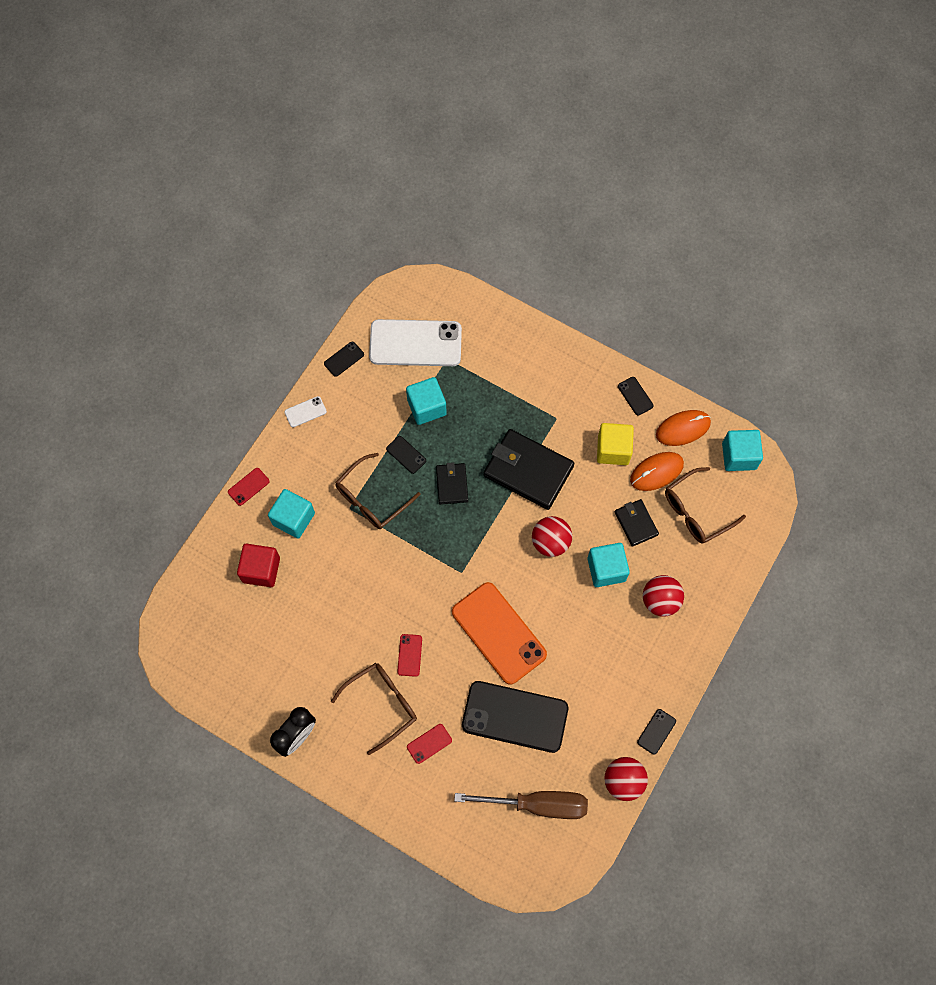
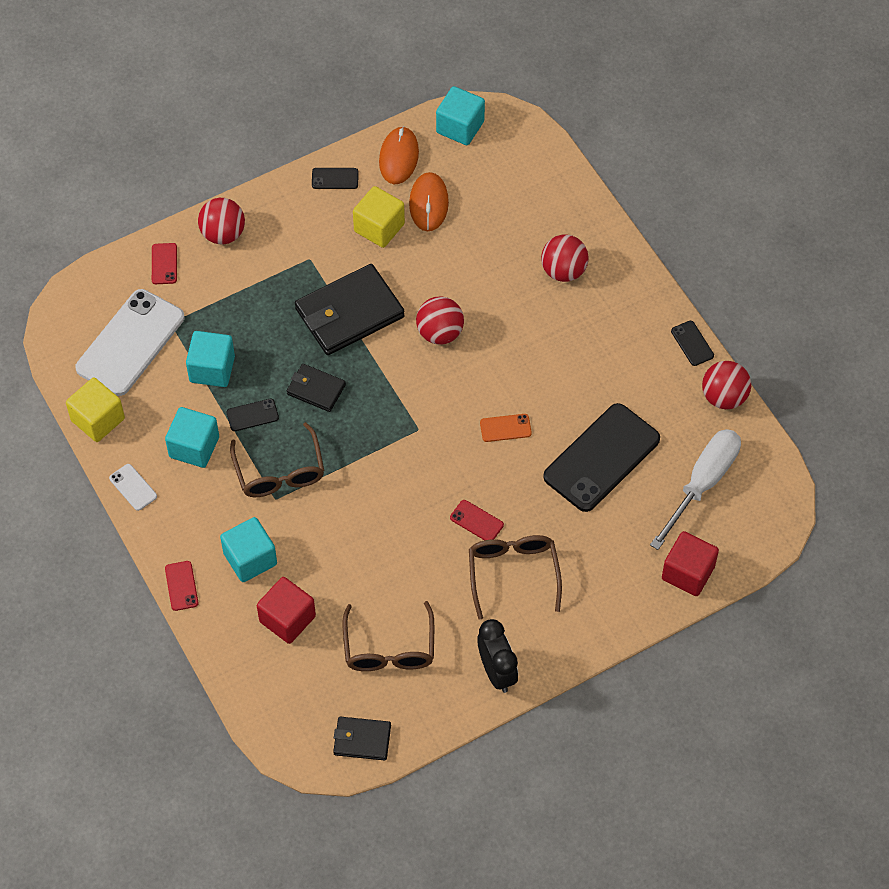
camera: 60 degrees left, 10 degrees down
(305, 412) = (133, 487): white phone -> white phone turned 45 degrees counterclockwise
(344, 359) = (98, 420): black phone -> yellow cube
(429, 743) = (582, 549): red phone -> red phone (164, 264)
(454, 833) = (688, 573): none -> red cube
(499, 633) = (505, 428): orange phone -> orange phone, size x0.42
(537, 804) = (702, 483): brown screwdriver -> white screwdriver
(540, 350) = (223, 234): none -> red ball
(606, 569) = (501, 299): turquoise cube -> turquoise cube (194, 447)
(636, 523) = (470, 249): black wallet -> black wallet (362, 740)
(697, 511) = (492, 191): brown glasses -> brown glasses (389, 647)

